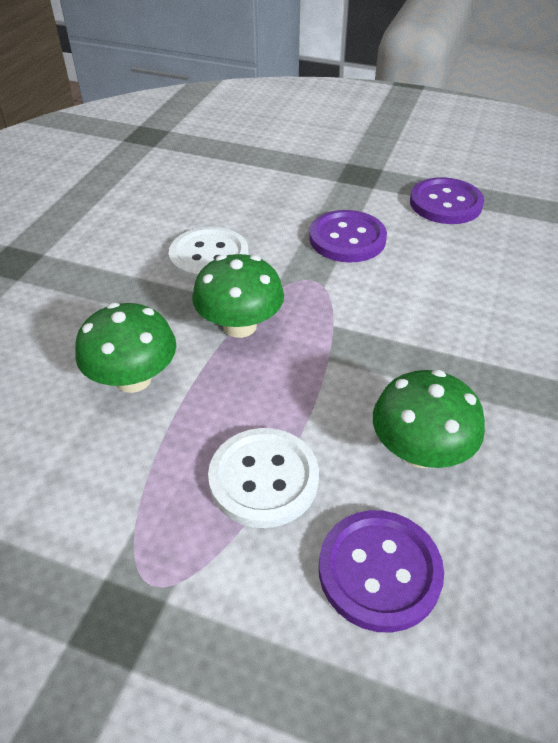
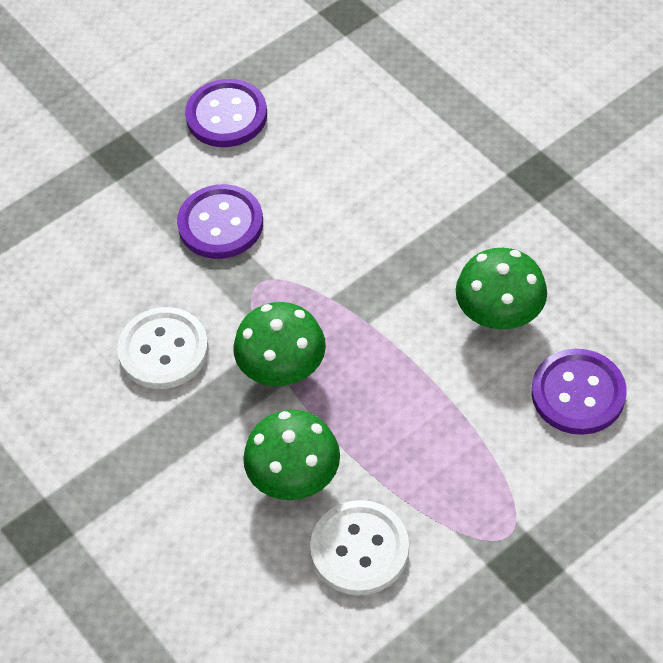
camera: 55 degrees left, 10 degrees up
(264, 479) = (462, 426): white button -> white button (359, 549)

